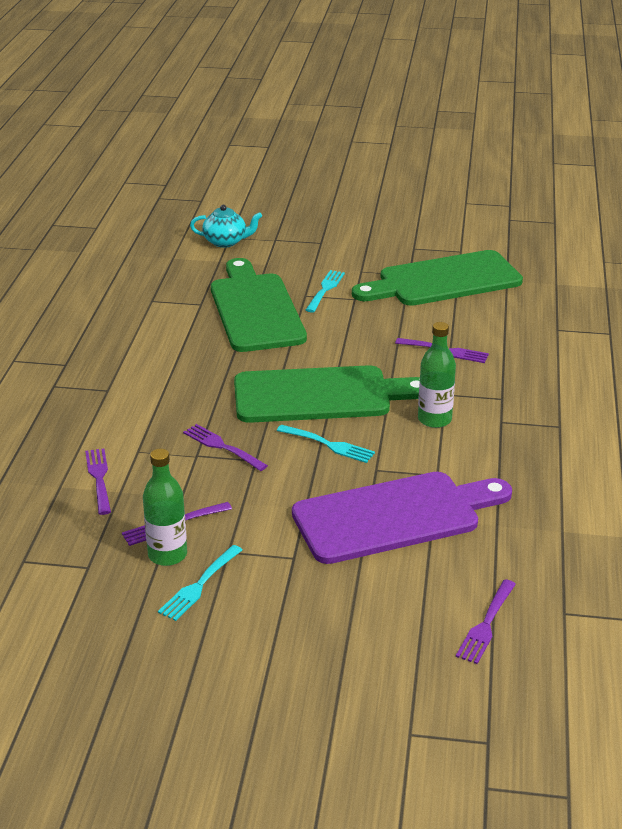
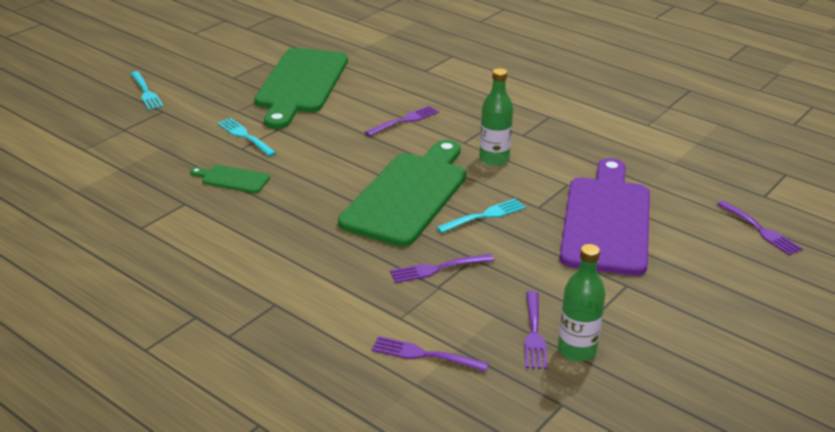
camera: 60 degrees left, 0 degrees up
(200, 584) = (631, 345): turquoise fork -> turquoise fork (145, 92)
(226, 242) = (89, 154): turquoise teapot -> none
(255, 309) = (232, 179): green cutting board -> green cutting board, size x0.43

